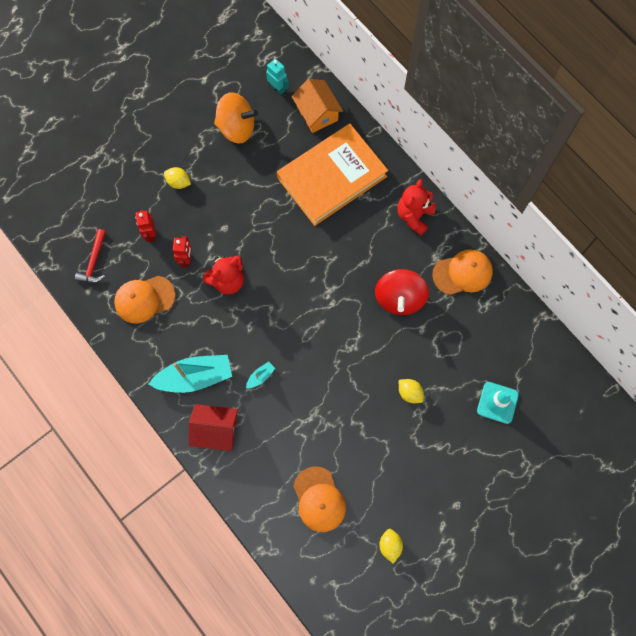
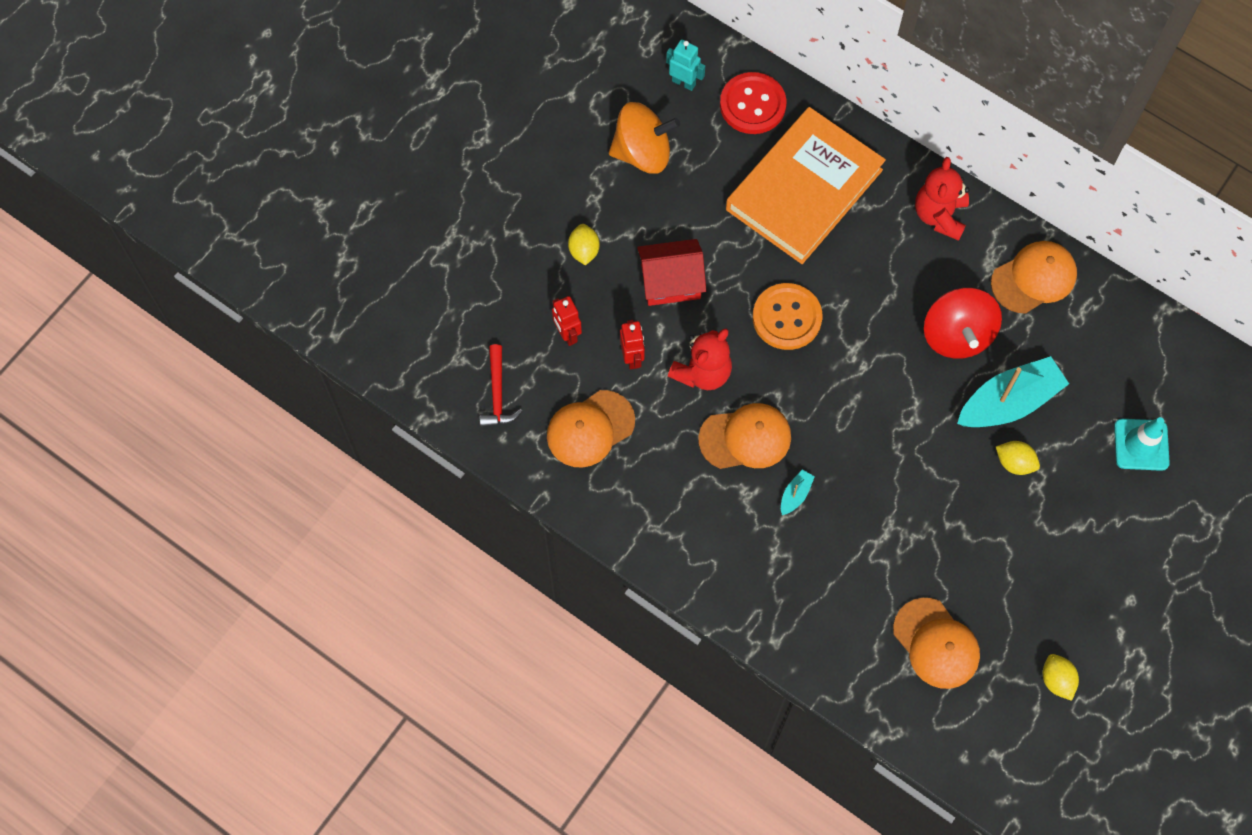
camera: 15 degrees left, 5 degrees down
(178, 182) = (584, 251): yellow lemon -> yellow lemon turned 75 degrees clockwise
(194, 377) = (700, 520): turquoise boat -> turquoise boat (1008, 402)
(215, 430) = (756, 586): red house -> red house (670, 281)
(241, 331) = (745, 438): none -> orange cap
(293, 258) = (787, 318): none -> orange button
(317, 113) = (752, 105): orange house -> red button

